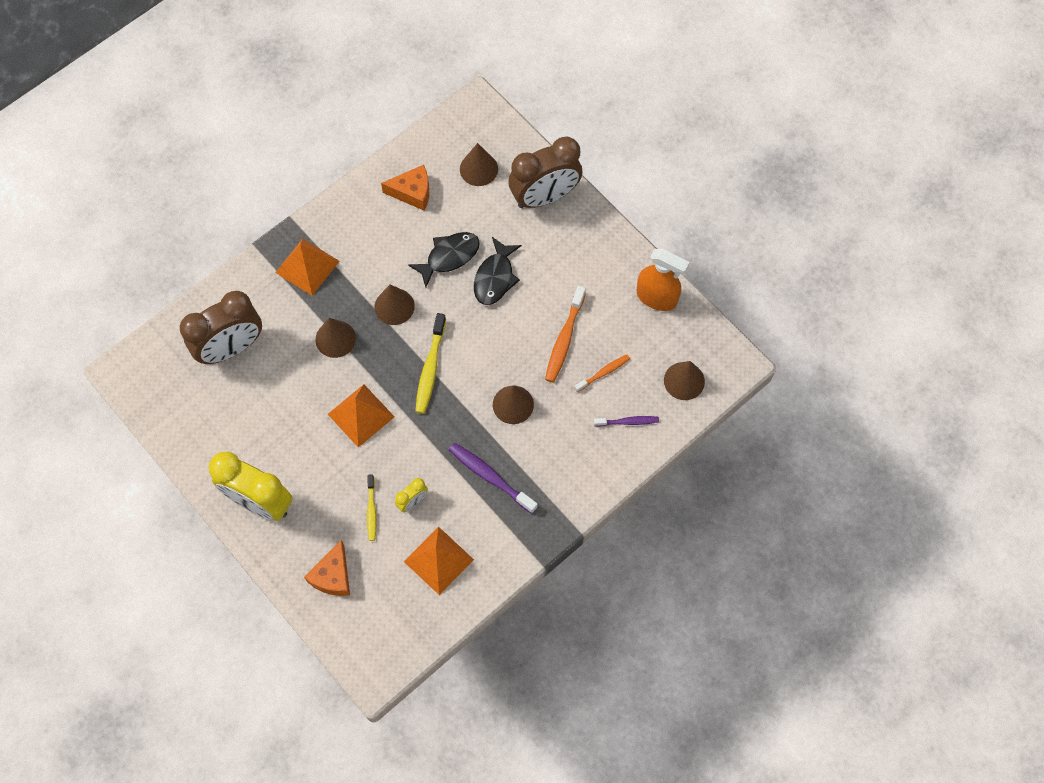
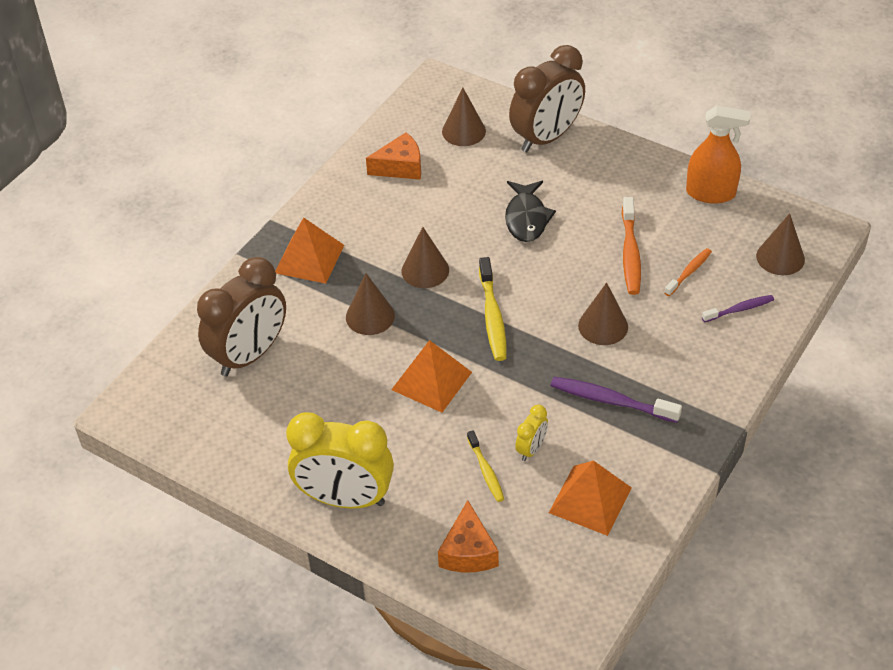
camera: 15 degrees left, 20 degrees down
(449, 257) = (467, 212): black fish -> none

